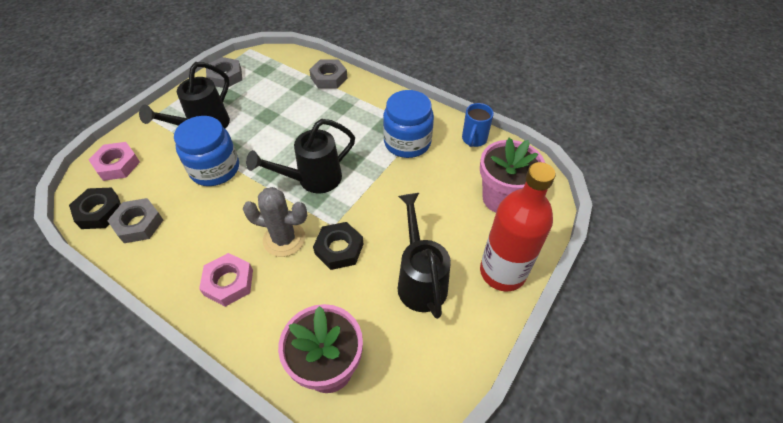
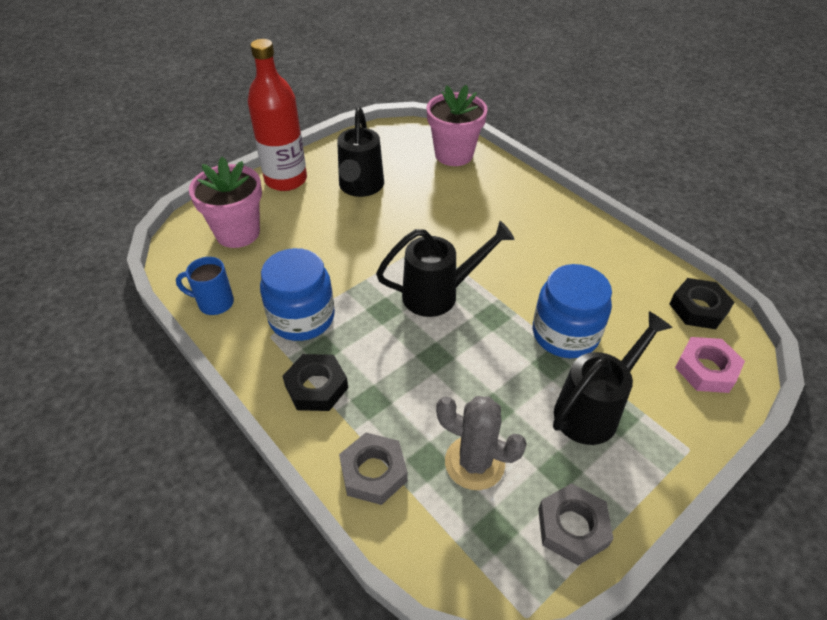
camera: 165 degrees left, 5 degrees down
(138, 224) = (644, 285): grey nut -> none
(229, 282) = (535, 216): pink nut -> none
(284, 239) = (480, 240): grey cactus -> grey cactus (474, 463)
(339, 249) = (426, 222): black nut -> black nut (316, 387)
(474, 139) = (214, 303): blue mug -> blue mug turned 120 degrees counterclockwise

